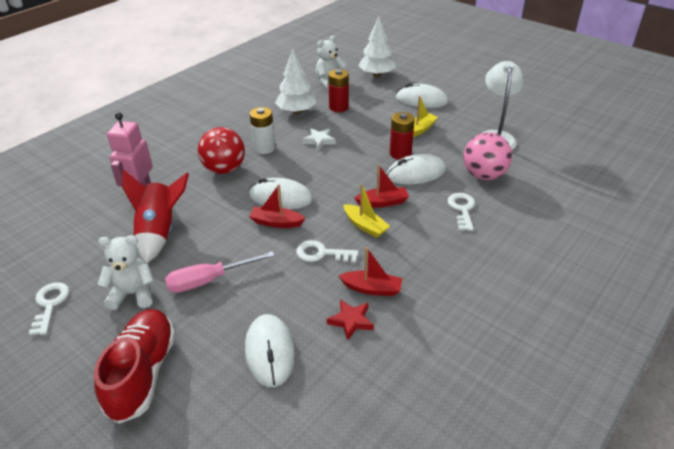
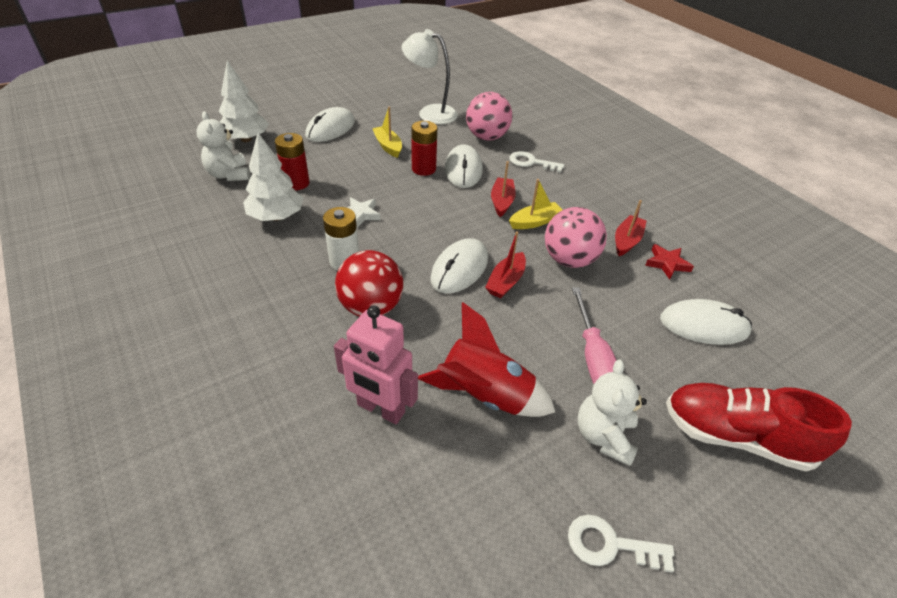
camera: 75 degrees left, 5 degrees up
(322, 253) = (569, 260): white key -> pink ball

